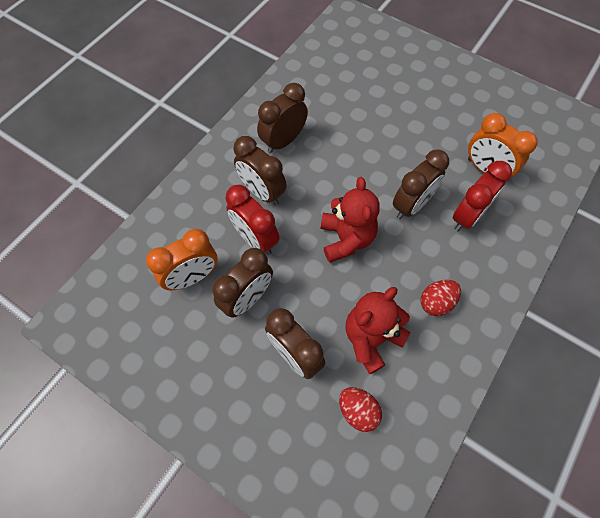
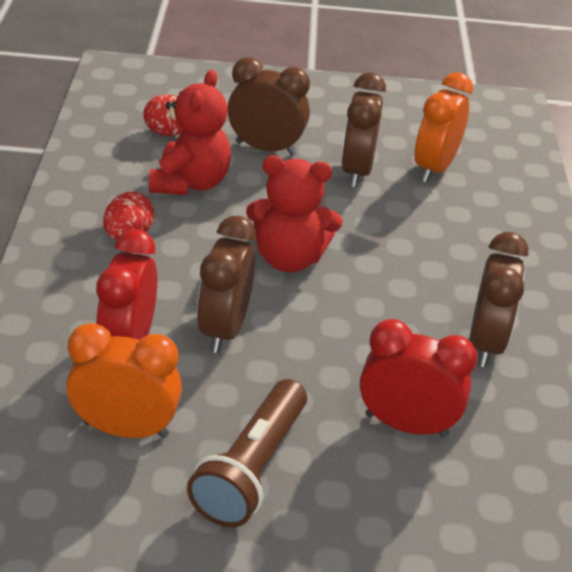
camera: 145 degrees right, 25 degrees down
(255, 239) = (402, 221): red clock -> red clock (406, 425)
(262, 192) = (446, 269): brown clock -> none
(346, 239) = (289, 258): red teddy bear -> red teddy bear turned 45 degrees counterclockwise
(437, 129) = (251, 468): none -> brown flashlight

